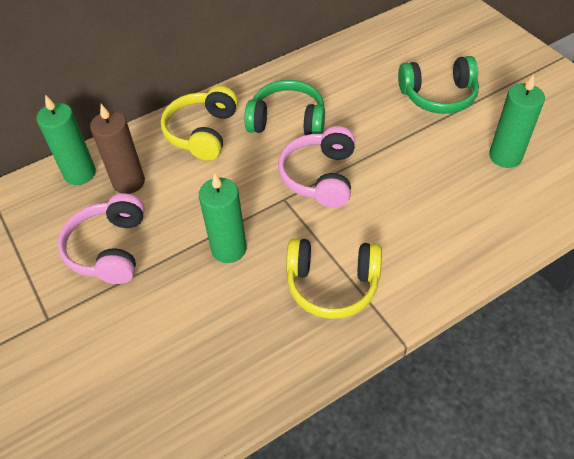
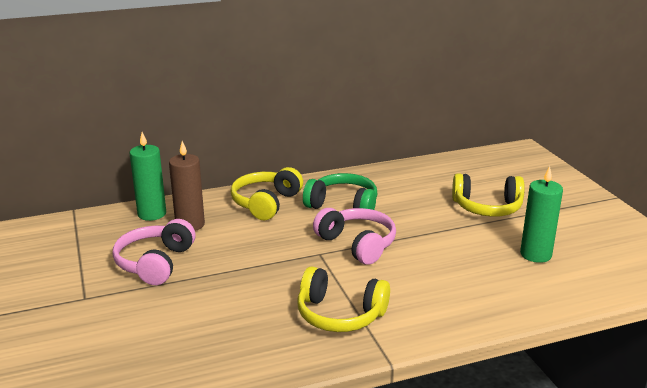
camera: 10 degrees right, 25 degrees down
(229, 249) = (257, 278): green candle -> none
(320, 176) = (357, 244): pink headphones -> pink headphones turned 120 degrees clockwise
(438, 96) = (487, 207): green headphones -> yellow headphones

